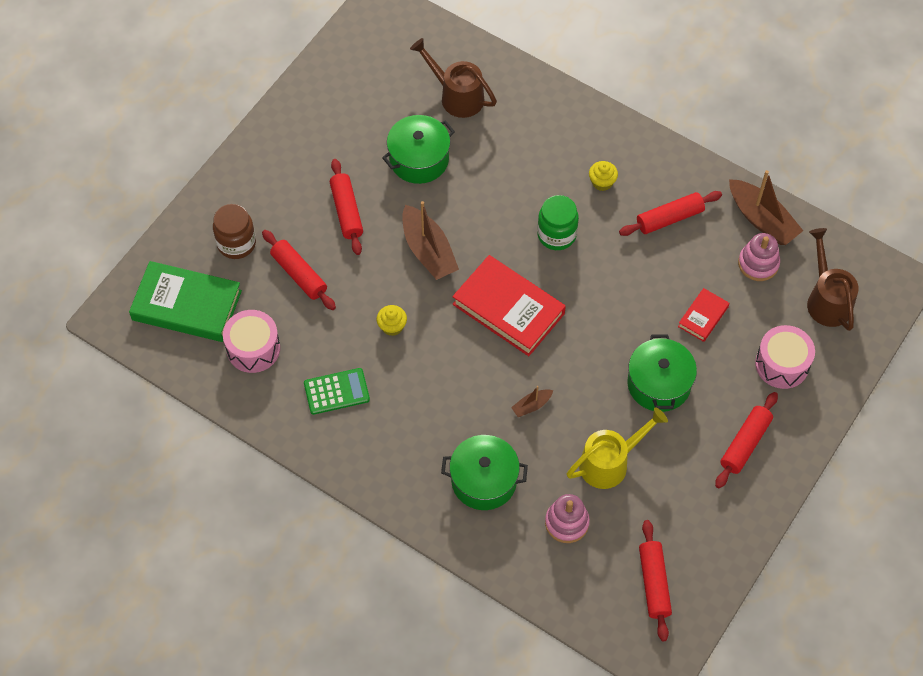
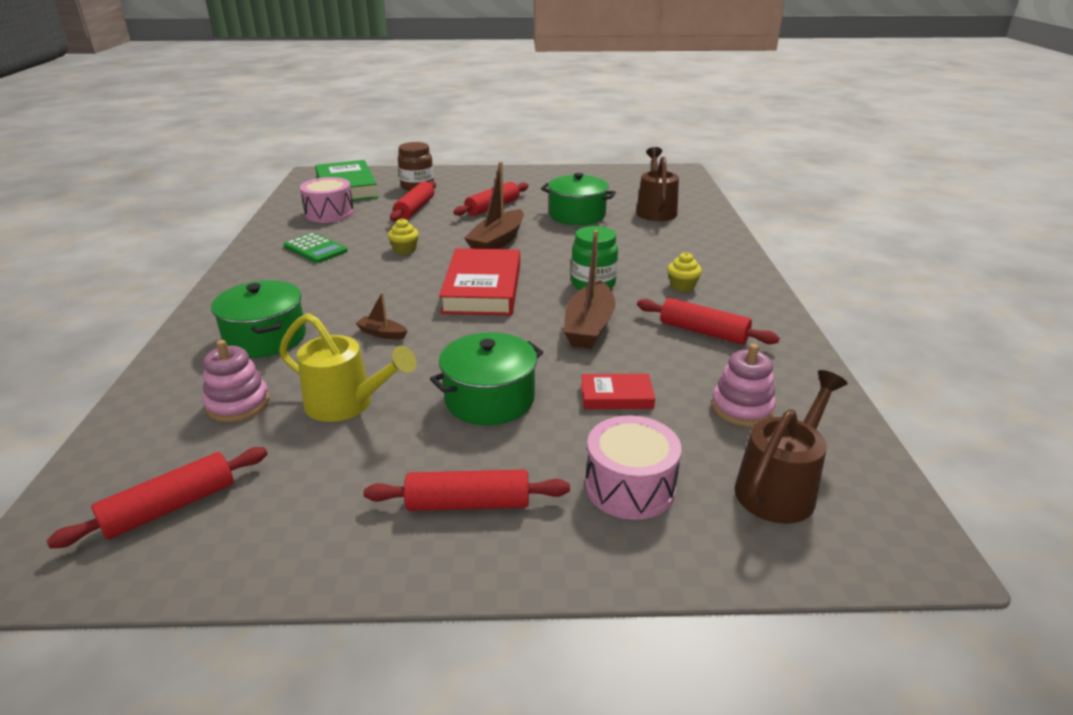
camera: 55 degrees right, 30 degrees down
(762, 219) = (800, 388): brown boat -> brown boat (589, 326)

